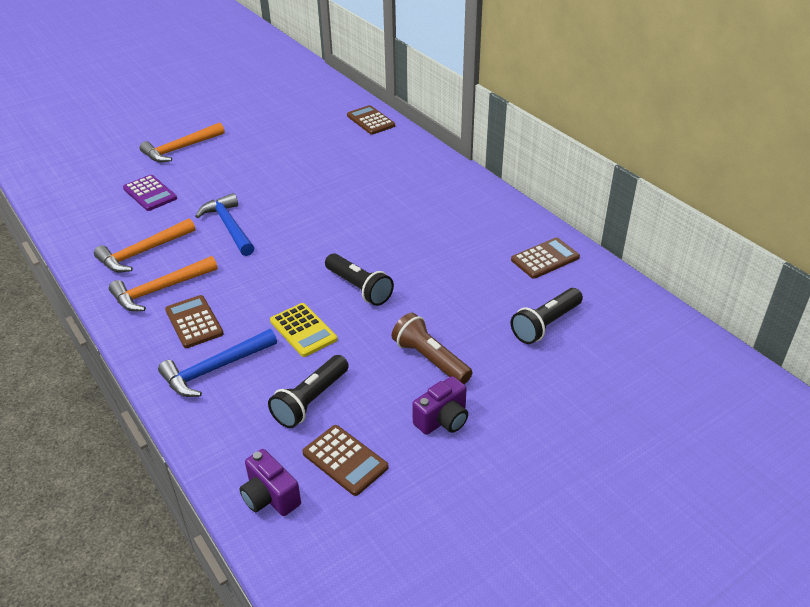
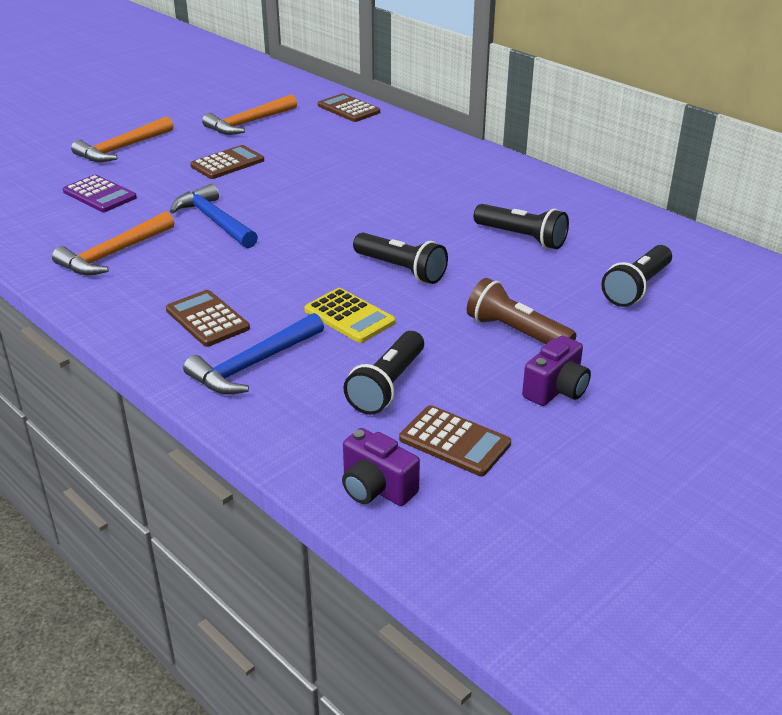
camera: 10 degrees left, 5 degrees down
(161, 290) = (151, 290): orange hammer -> orange hammer (249, 123)
(467, 264) = (521, 238): none -> black flashlight
(545, 259) = (609, 226): brown calculator -> brown calculator (227, 163)

